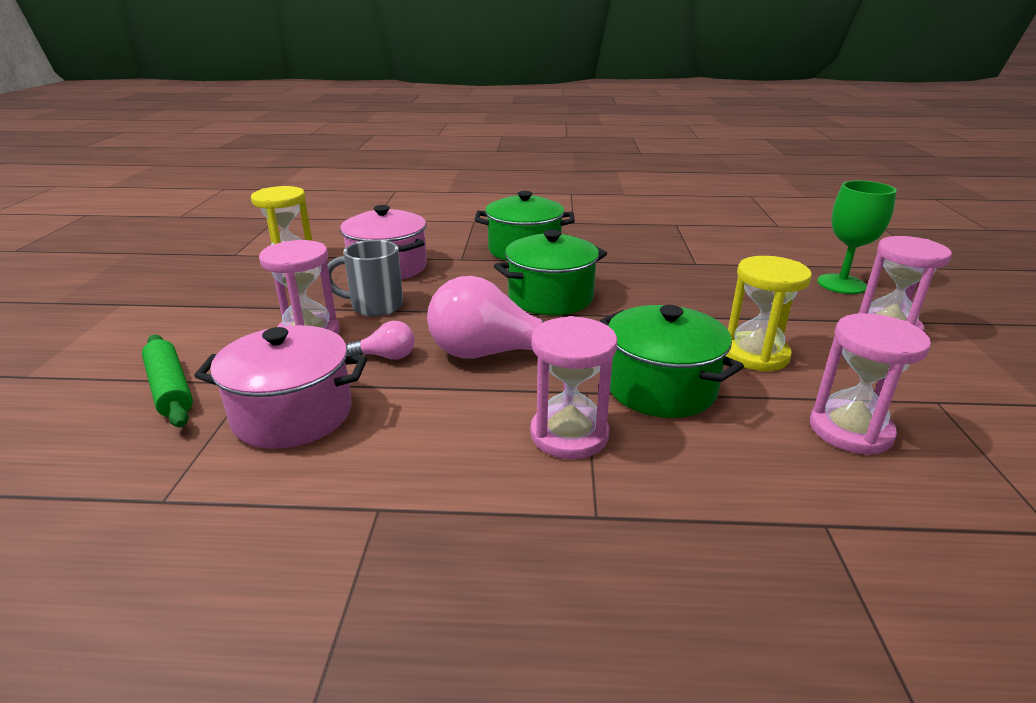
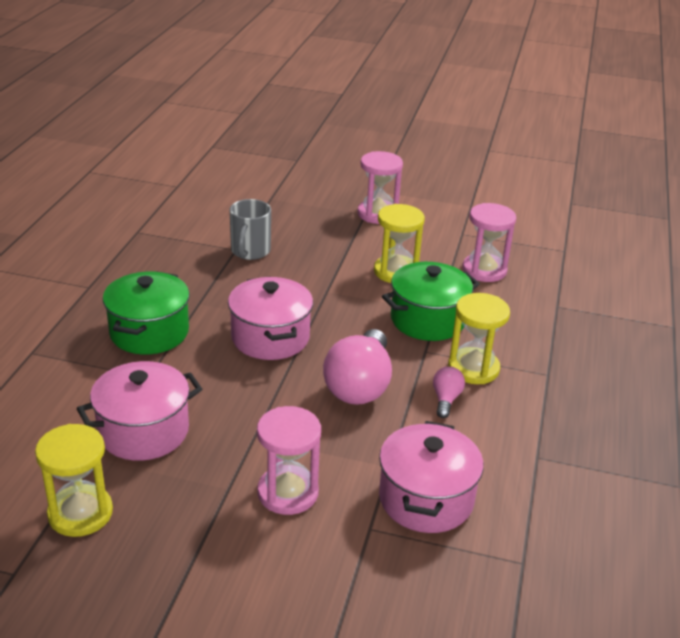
camera: 80 degrees left, 5 degrees up
(170, 389) = (368, 584): green rolling pin -> none
(375, 306) = (242, 446): grey mug -> grey mug (250, 252)
(386, 356) = (347, 443): pink light bulb -> pink light bulb (446, 399)
(550, 297) = (270, 337): green pot -> pink pot
(569, 434) = (473, 368): pink hourglass -> yellow hourglass
(841, 284) = (306, 203): green goblet -> none

